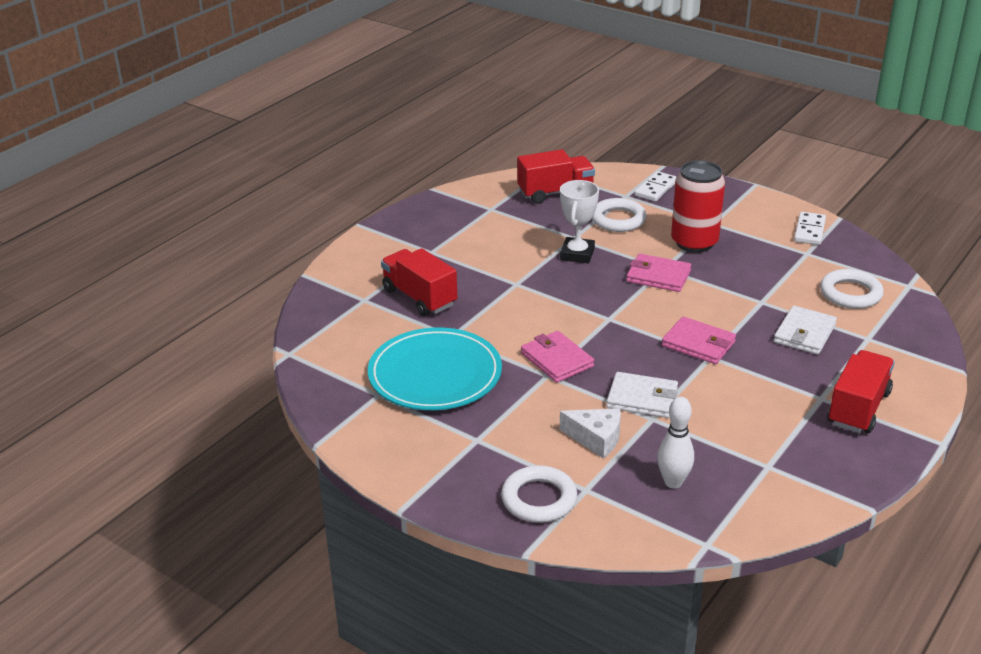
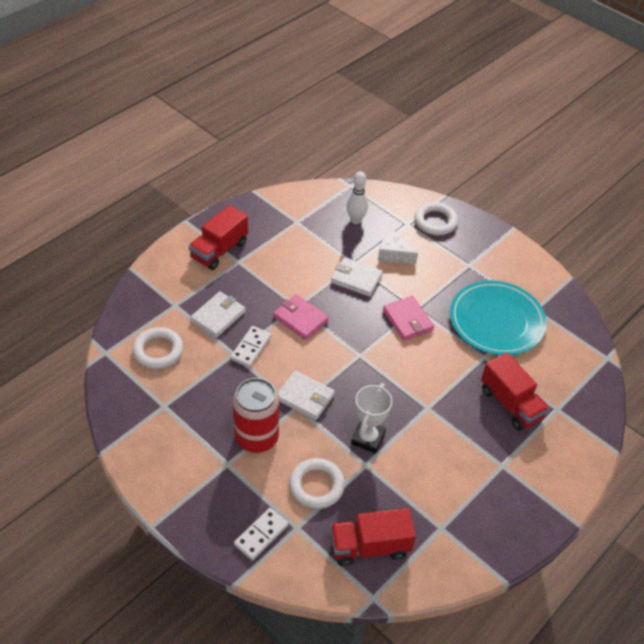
camera: 175 degrees left, 15 degrees up
(658, 276) = (305, 397): pink wallet -> white wallet
(809, 231) = (143, 436): white domino -> white domino (251, 348)

